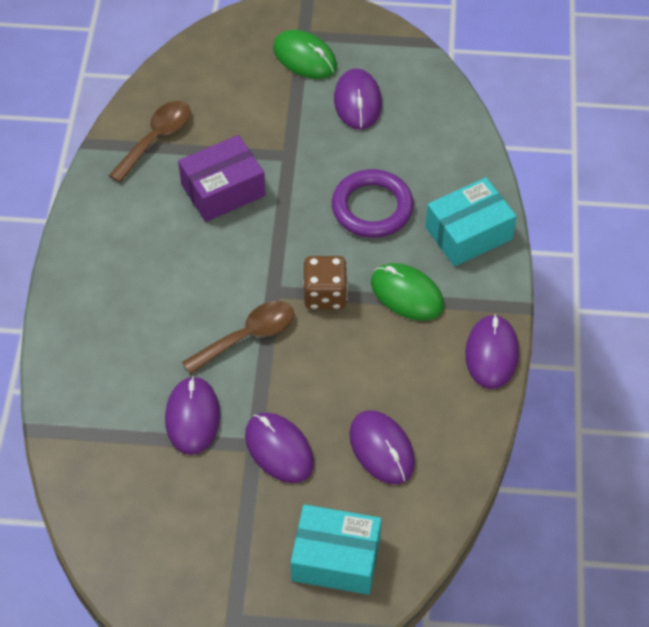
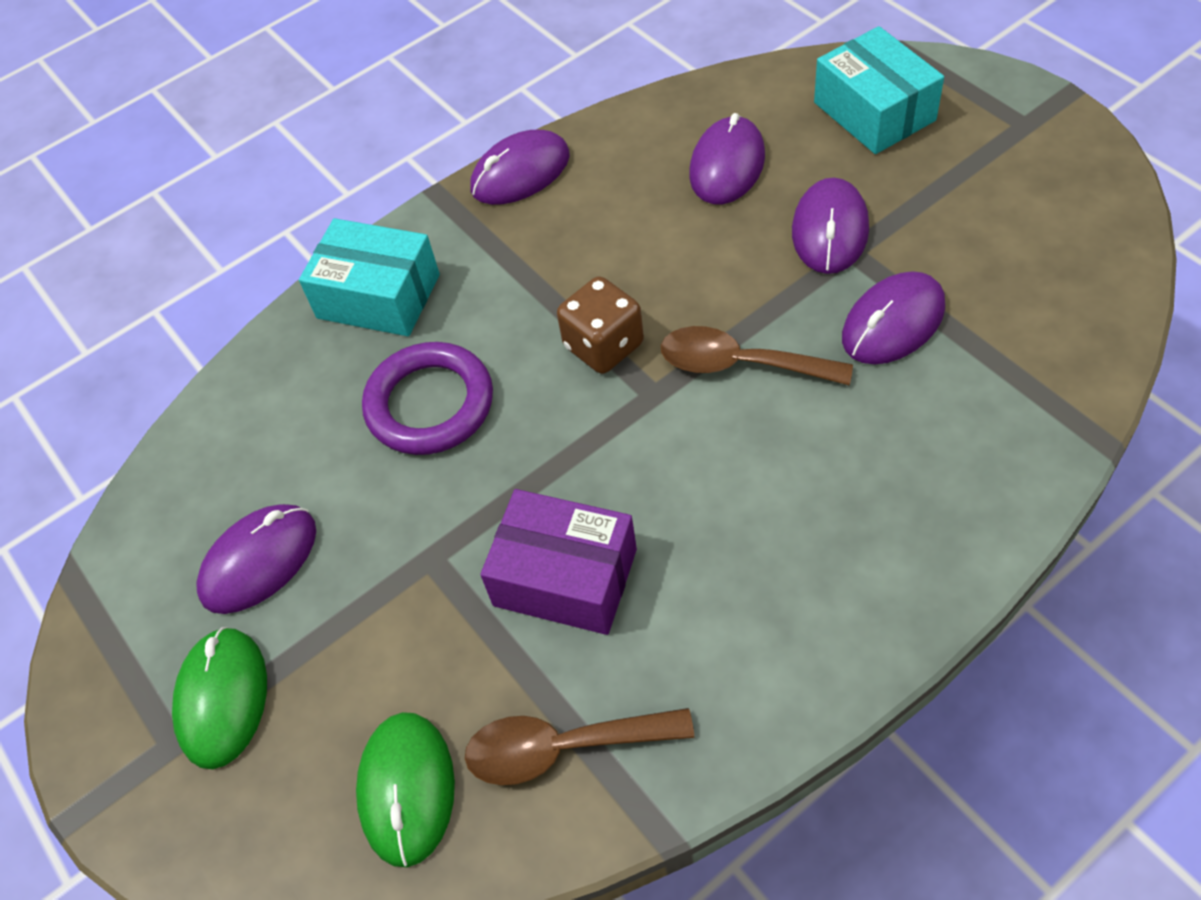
camera: 125 degrees left, 0 degrees up
(407, 294) = (521, 282): green mouse -> green mouse (407, 789)

